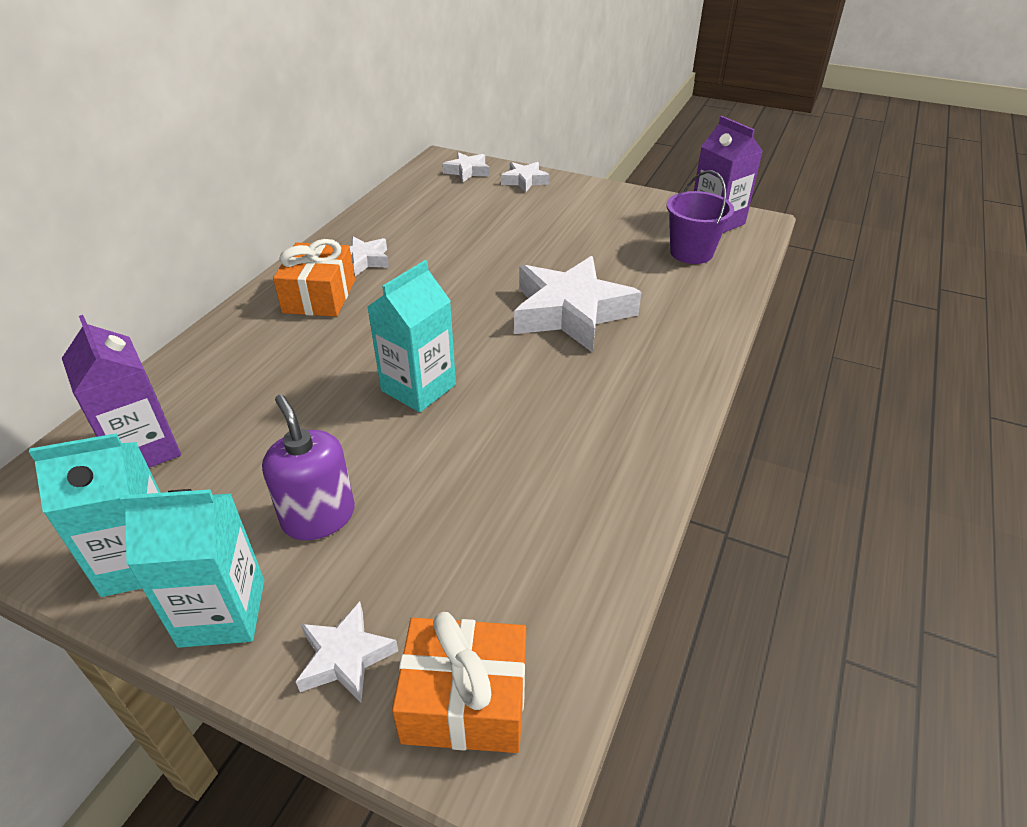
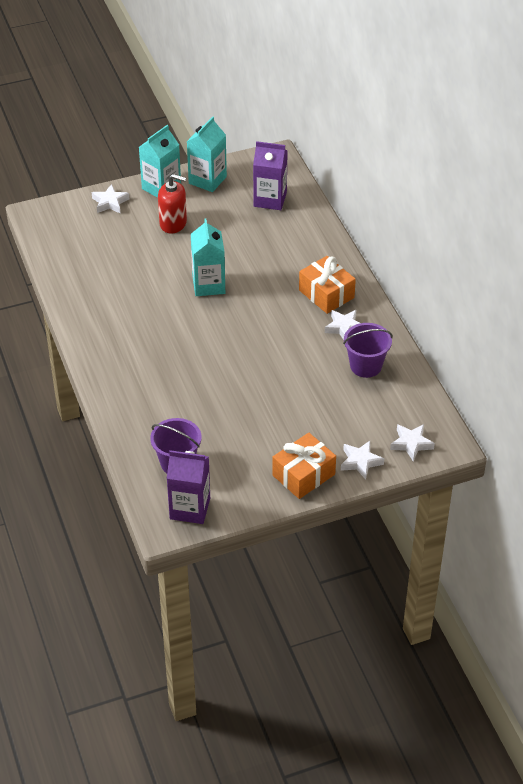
camera: 135 degrees right, 5 degrees up
(318, 517) = (173, 223): purple soap dispenser -> red soap dispenser
(404, 226) = (365, 366): none -> purple bucket
(465, 701) = (64, 216): orange gift -> orange gift (303, 475)
(571, 312) = (194, 369): white star -> none

